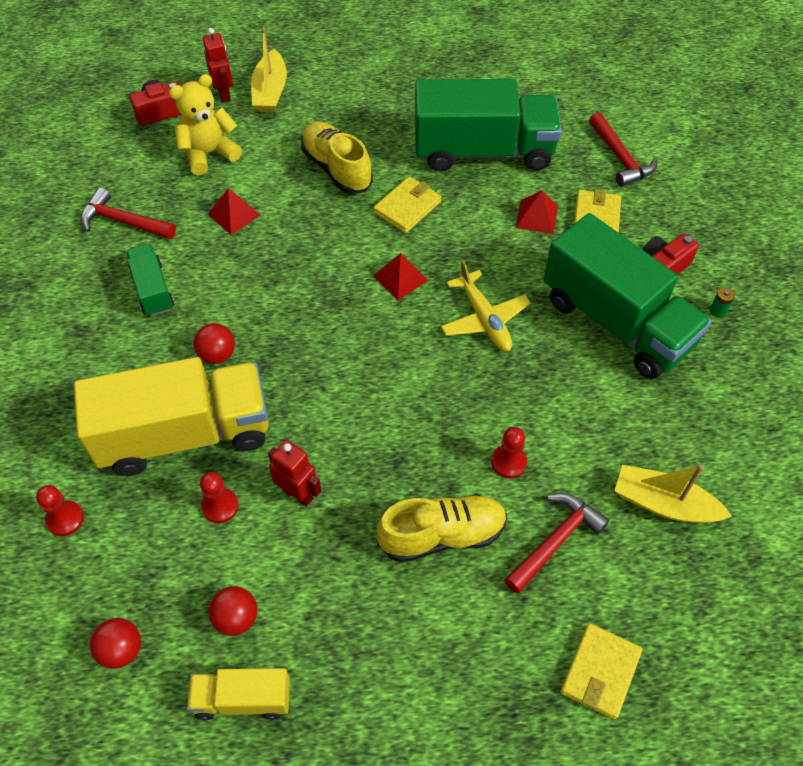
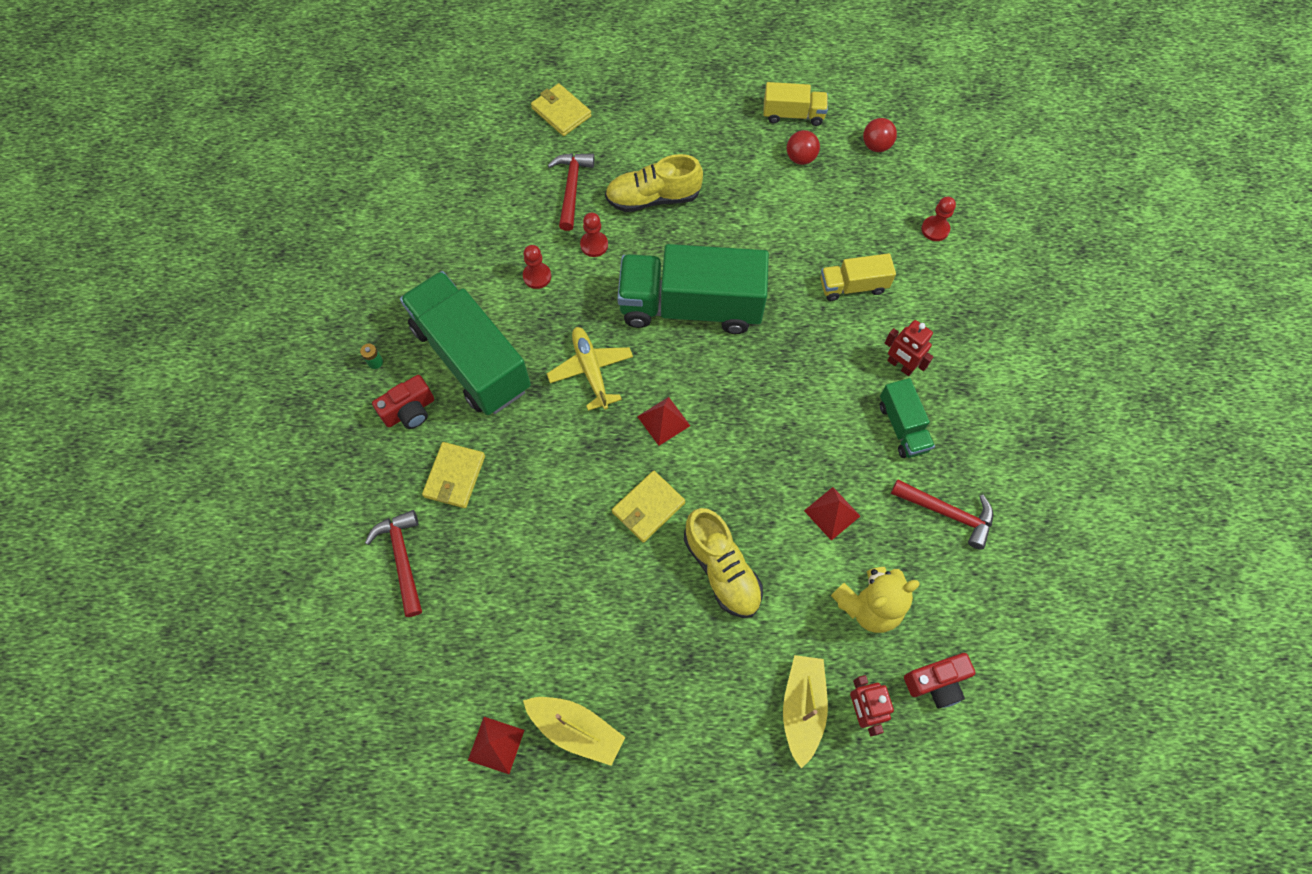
camera: 175 degrees left, 10 degrees up
(185, 434) = (853, 286): yellow truck -> yellow truck, size x0.48
(217, 354) = (833, 354): red ball -> none
(220, 506) = (818, 230): red pawn -> red pawn (537, 276)
(297, 493) = (760, 234): red robot -> red robot (900, 365)
(483, 151) = (554, 582): green truck -> green truck (690, 306)
(537, 216) = (515, 484): red pyramid -> red pyramid (496, 745)
(555, 541) = (571, 188): red hammer -> red hammer turned 135 degrees clockwise
(600, 672) = (561, 112): yellow wallet -> yellow wallet turned 75 degrees counterclockwise
(664, 504) = (484, 207): yellow boat -> yellow boat (576, 729)

